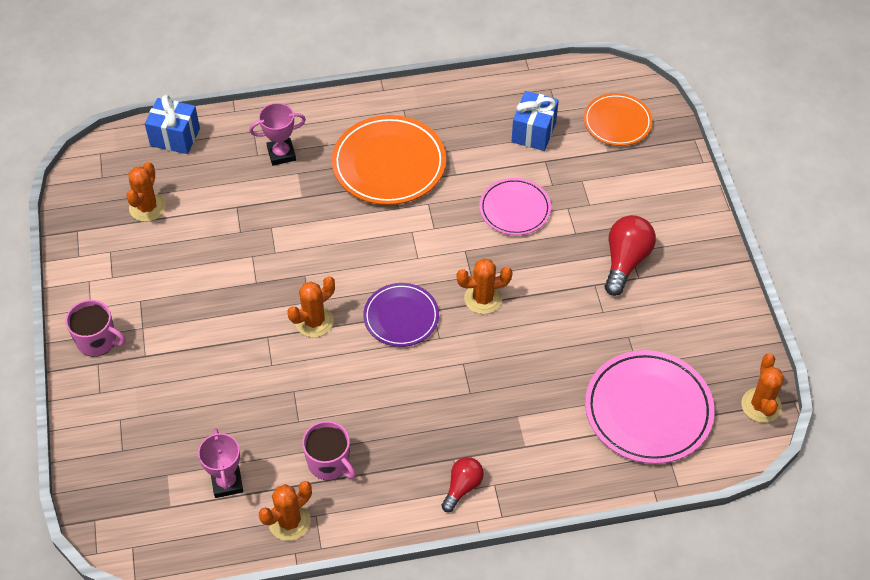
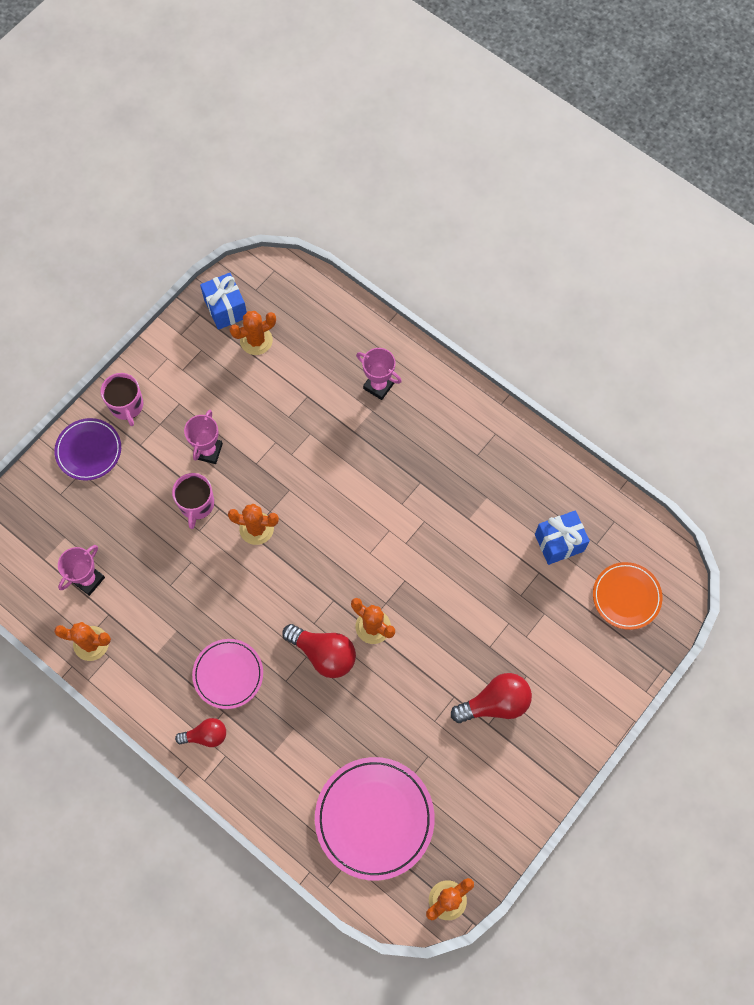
camera: 50 degrees right, 15 degrees up
(175, 137) = (330, 305): blue gift -> blue gift (226, 309)
(207, 309) = (208, 451): none -> pink trophy
(329, 463) = (154, 632): pink mug -> pink mug (196, 504)
(389, 164) = (435, 465): orange plate -> none
(401, 317) = (309, 583): purple plate -> purple plate (89, 450)
(473, 349) = (323, 654): none -> red light bulb
(515, 209) = (473, 586): pink plate -> pink plate (228, 674)

